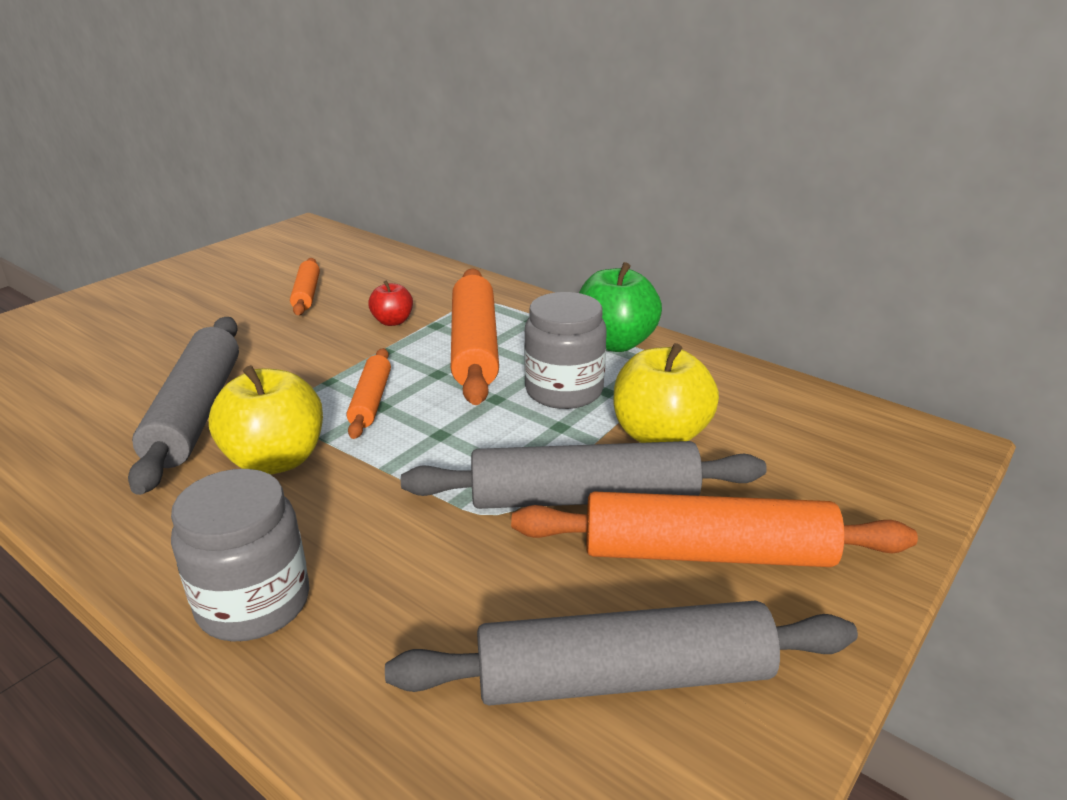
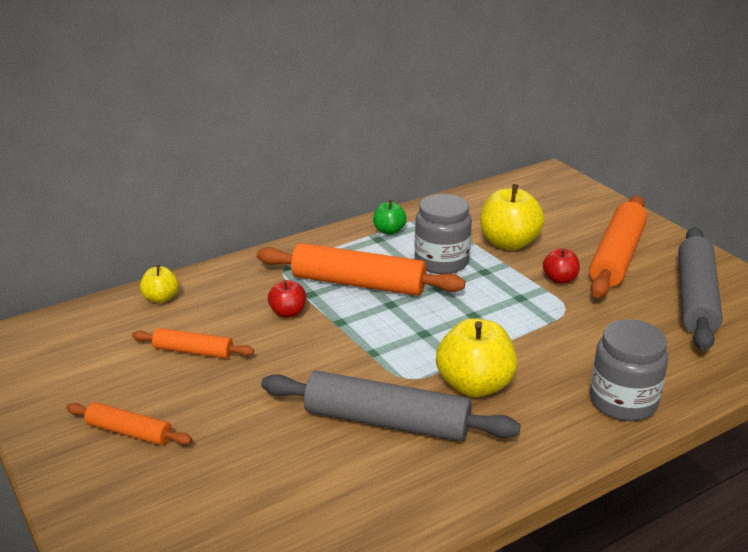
camera: 70 degrees left, 0 degrees up
(370, 401) = (413, 337): orange rolling pin -> orange rolling pin (129, 432)
(391, 263) = (161, 298): none -> yellow apple
(583, 497) = (560, 279): grey rolling pin -> red apple
(614, 343) = (389, 231): green apple -> green apple, size x0.54

